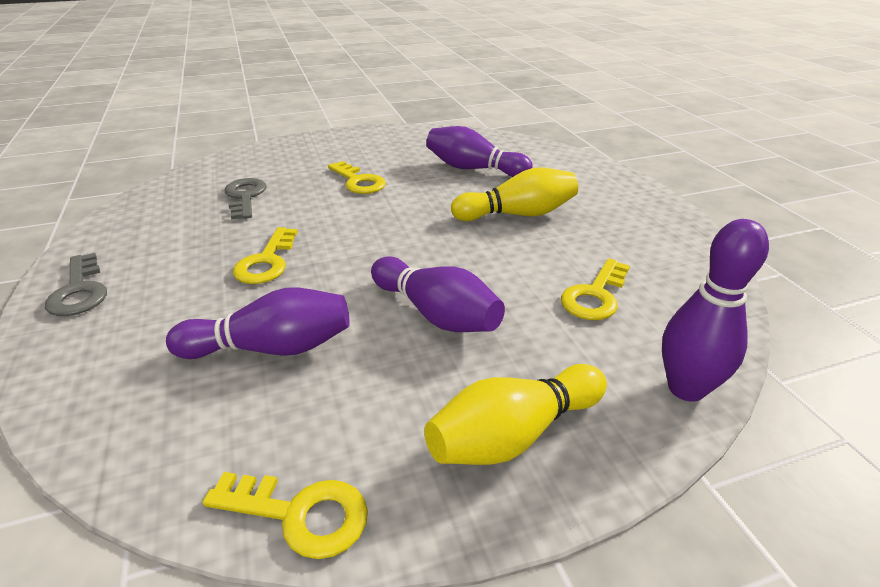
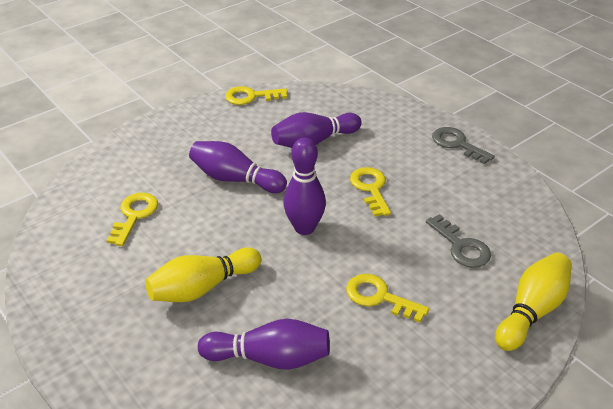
camera: 160 degrees right, 5 degrees up
(513, 434) = (176, 134): yellow bowling pin -> yellow bowling pin (531, 311)
(686, 388) = (90, 170): purple bowling pin -> purple bowling pin (304, 228)

